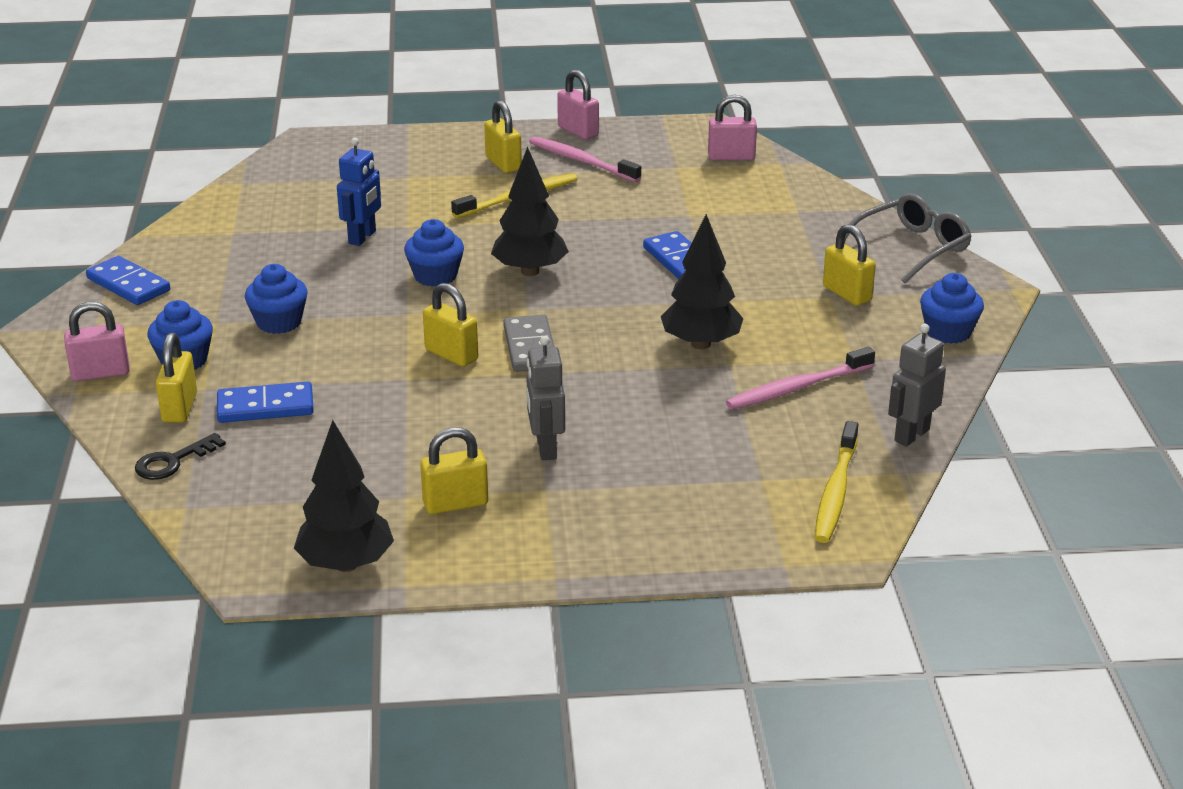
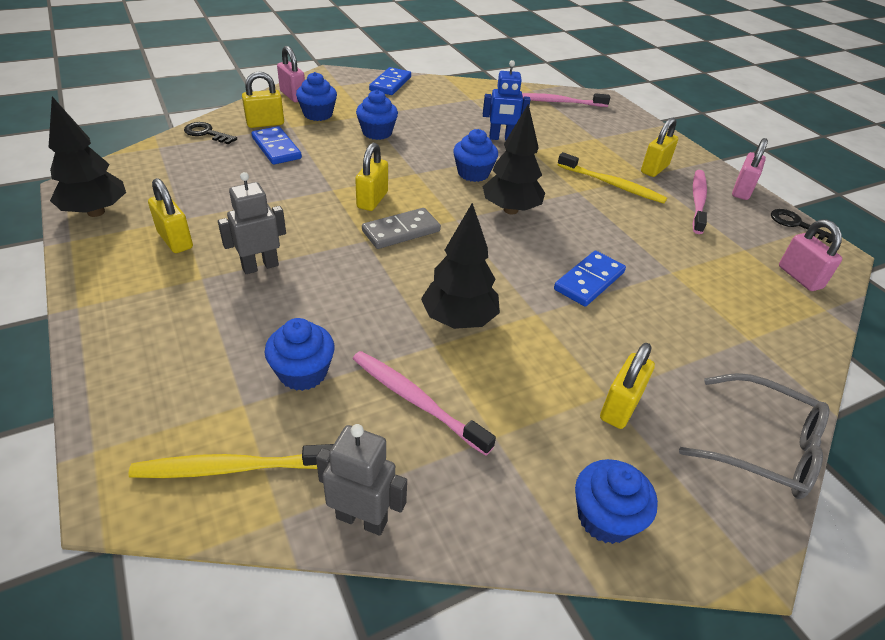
camera: 65 degrees right, 10 degrees up
(294, 174) = (558, 102): none -> pink toothbrush
(653, 127) = (796, 224): none -> black key
(734, 441) = (303, 373): none -> blue cupcake

